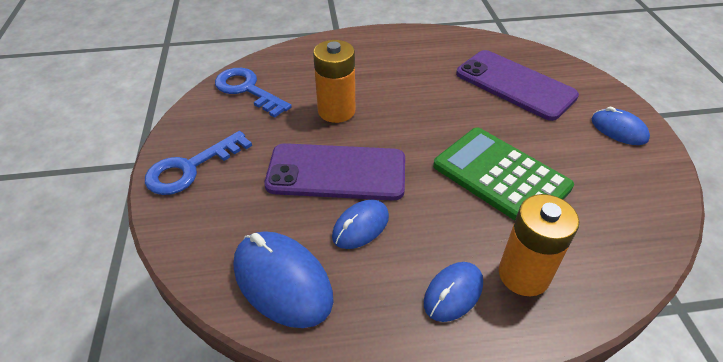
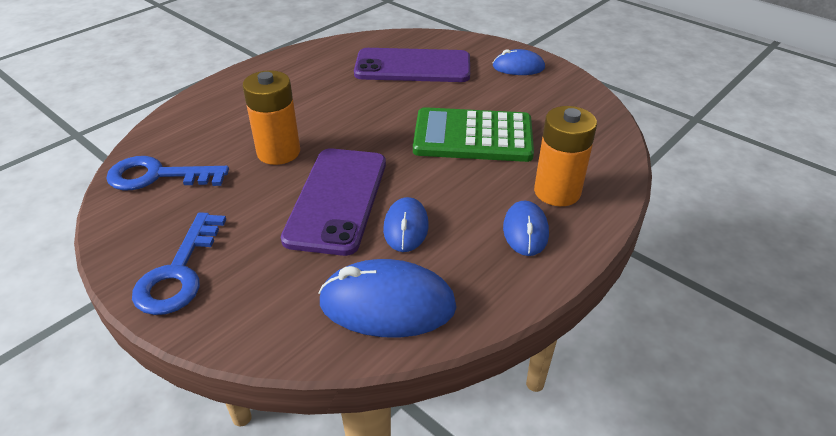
camera: 40 degrees left, 5 degrees down
(336, 172) = (337, 200): purple phone -> purple phone turned 45 degrees counterclockwise

